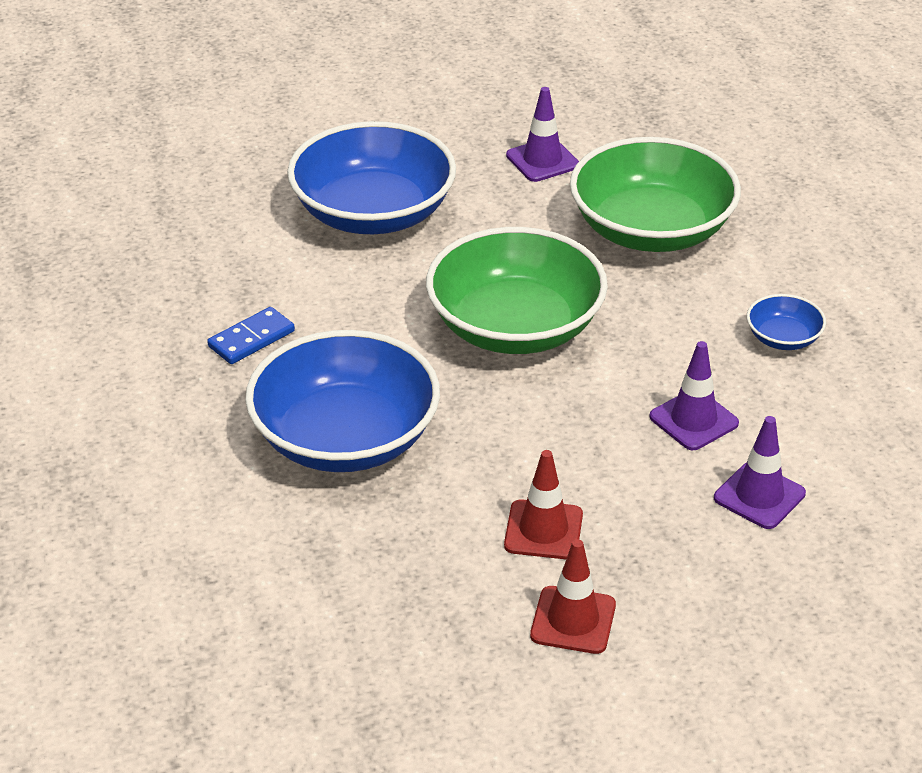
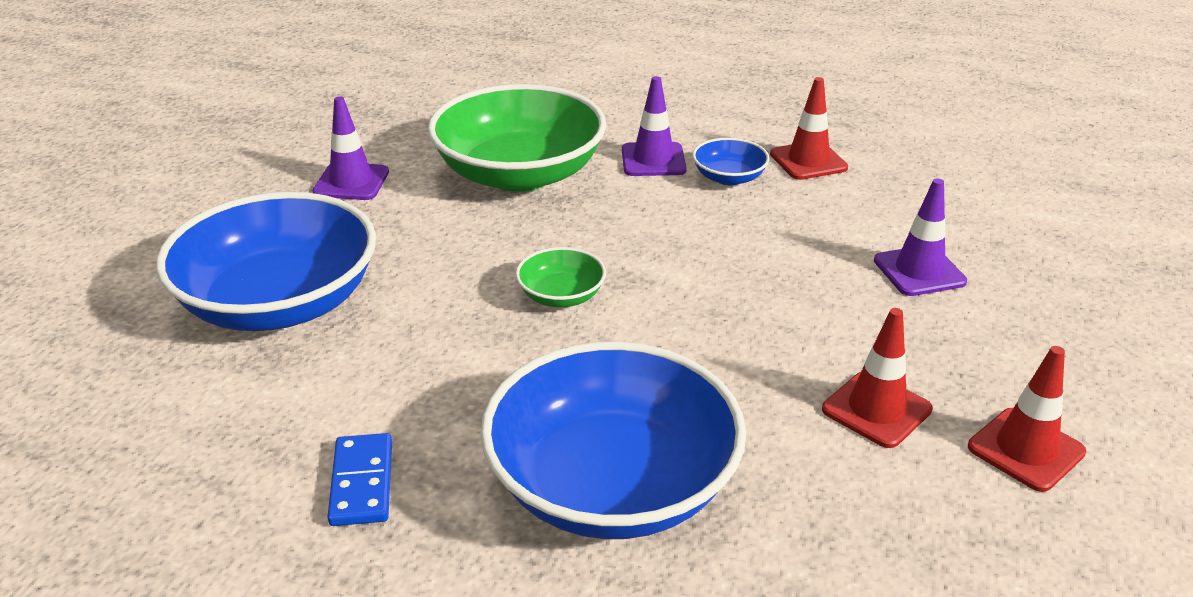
camera: 55 degrees left, 5 degrees down
(515, 327) = (561, 296): green bowl -> green bowl, size x0.44
(693, 420) = (791, 260): purple traffic cone -> purple traffic cone (653, 160)
(871, 372) = (808, 161): none -> red traffic cone

